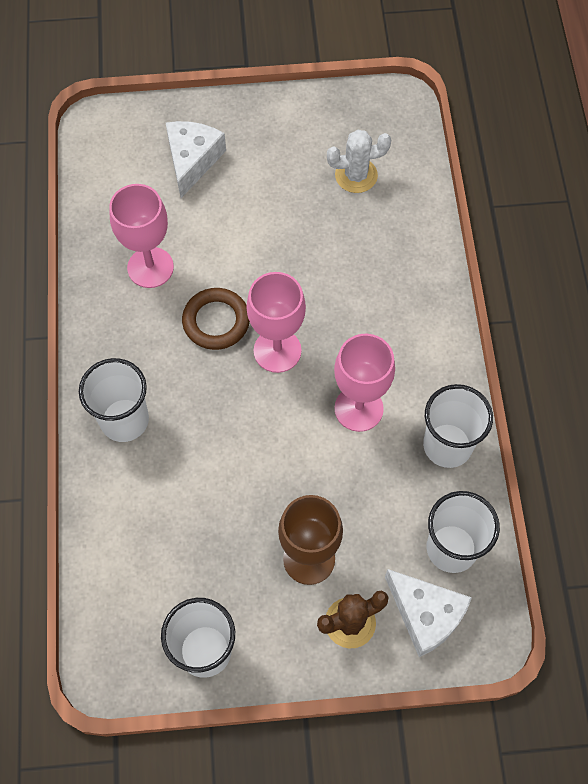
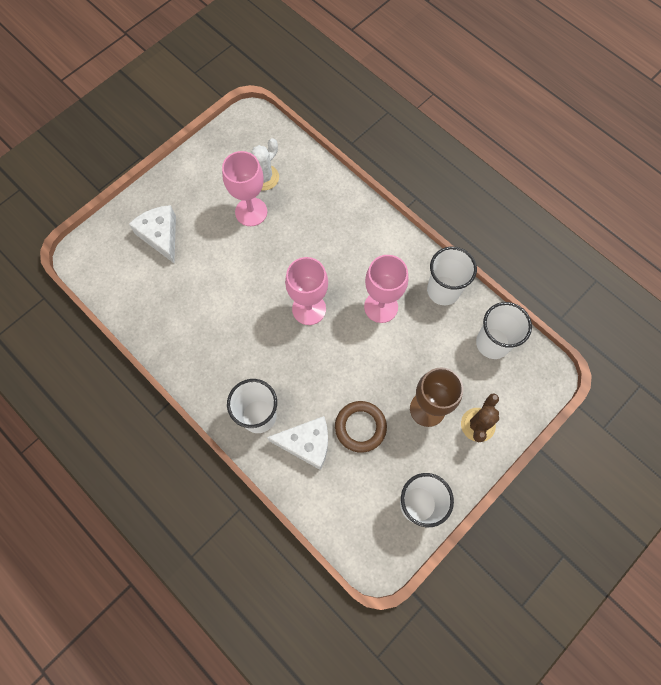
camera: 40 degrees left, 5 degrees up
(150, 267) = (193, 317): pink goblet -> pink goblet (251, 212)
(216, 321) = (260, 319): brown ring -> brown ring (360, 427)
(425, 615) = (510, 388): white cheese -> white cheese (307, 444)

